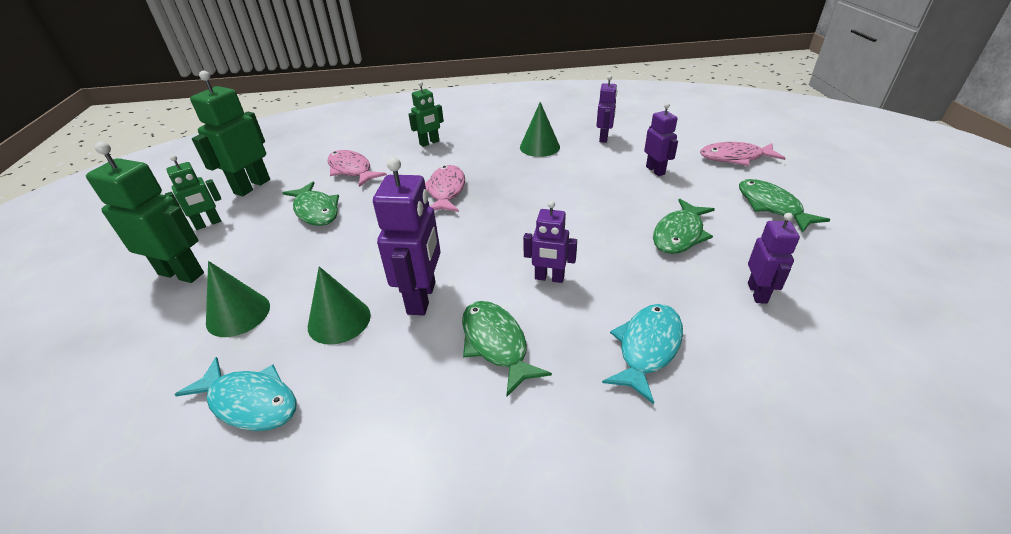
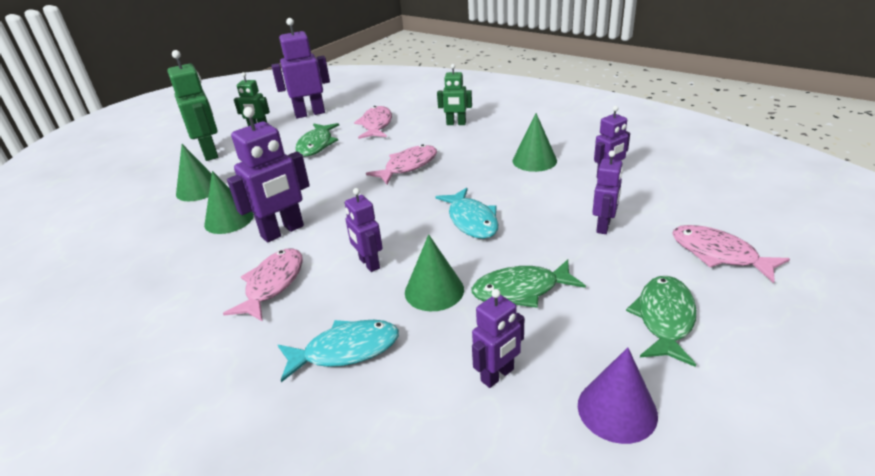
camera: 45 degrees right, 5 degrees down
(250, 402) = (140, 238): turquoise fish -> turquoise fish (471, 221)
(252, 186) = (310, 113): green robot -> purple robot
(496, 344) = (273, 284): green fish -> pink fish
(629, 267) = (434, 290): none -> green cone
(835, 268) = (617, 410): none -> purple cone

